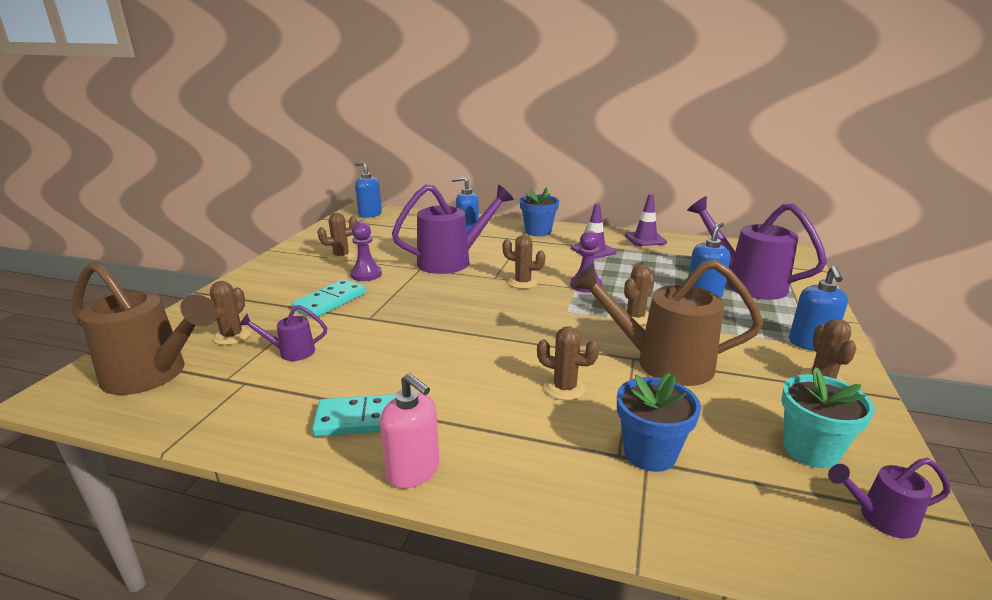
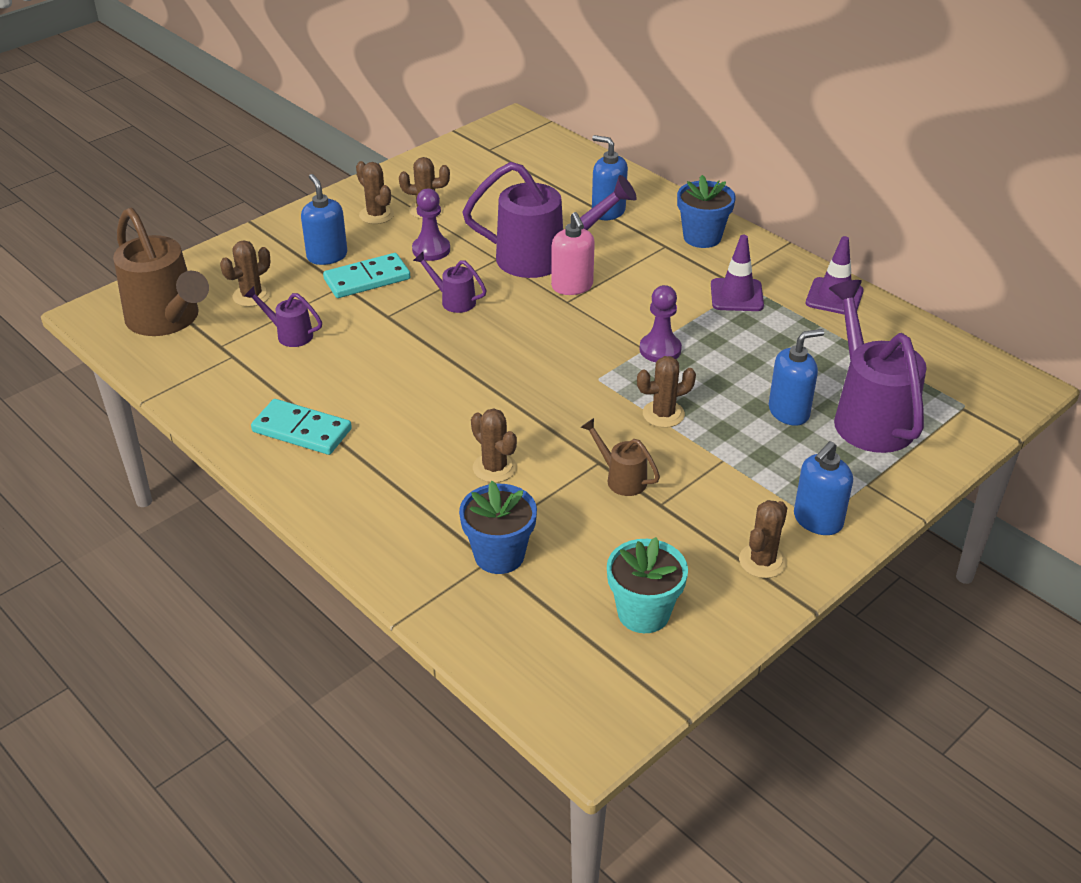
camera: 30 degrees right, 15 degrees up
(370, 214) = (517, 137): blue soap dispenser -> blue soap dispenser (327, 256)
(413, 471) = (303, 491): pink soap dispenser -> pink soap dispenser (572, 286)
(522, 282) = (591, 320): brown cactus -> brown cactus (376, 215)
(662, 363) = (621, 478): brown watering can -> brown watering can, size x0.47
(880, 518) = (619, 681): purple watering can -> purple watering can (453, 300)

